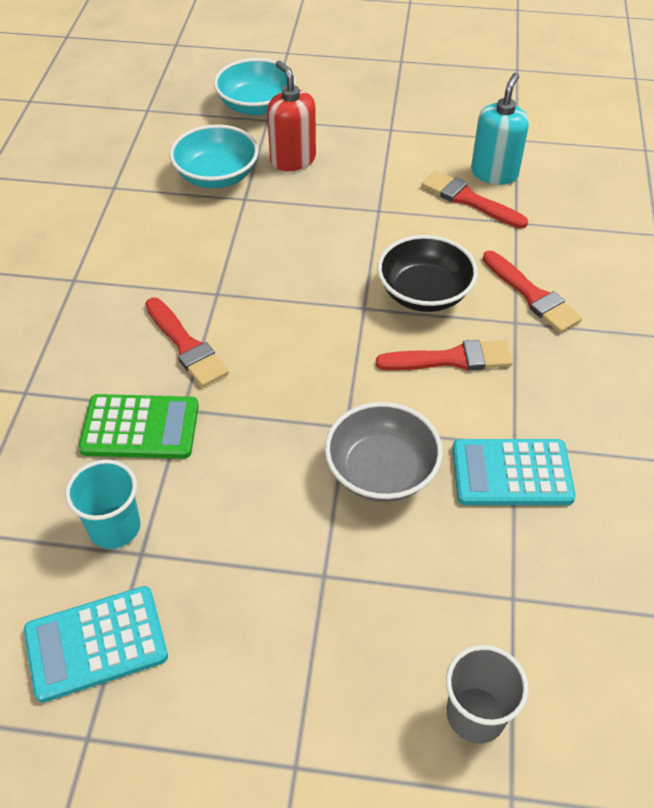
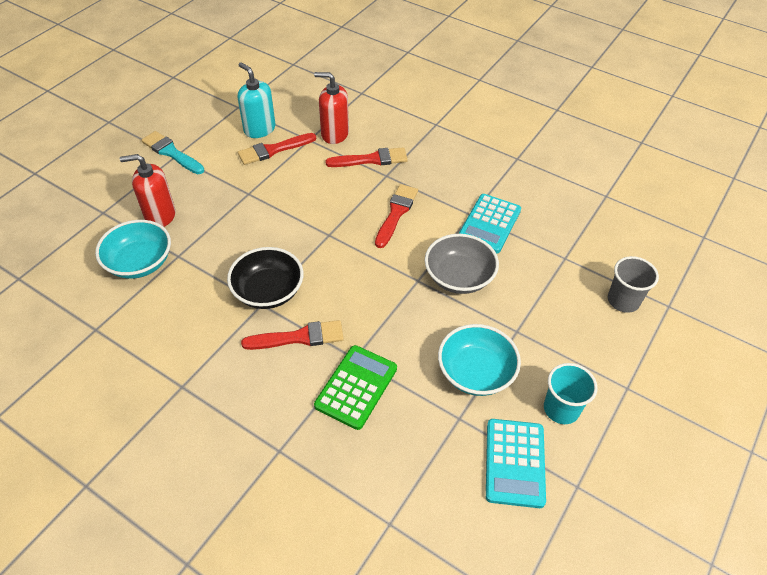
camera: 65 degrees left, 0 degrees up
(114, 527) = (432, 427): turquoise cup -> turquoise cup (561, 409)
(256, 106) = (80, 212): turquoise bowl -> turquoise bowl (475, 372)
(393, 124) = (171, 153): none -> turquoise brush
(424, 293) = (337, 203): black bowl -> black bowl (268, 291)
(548, 241) = (334, 134): none -> red soap dispenser

